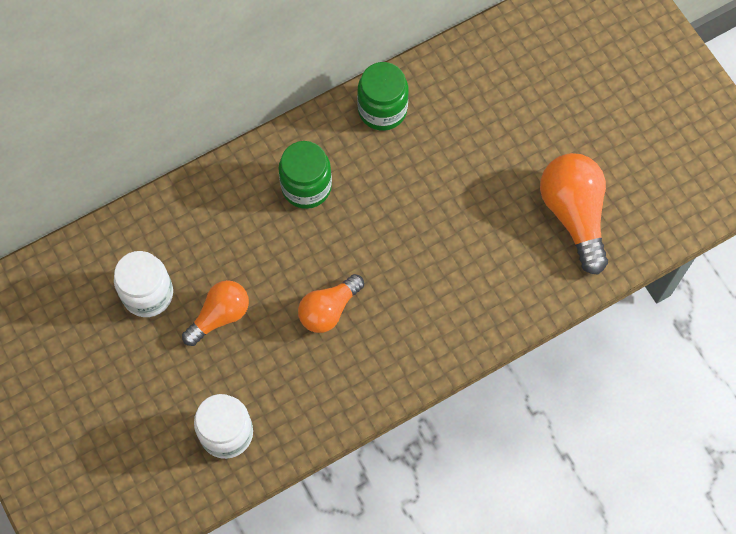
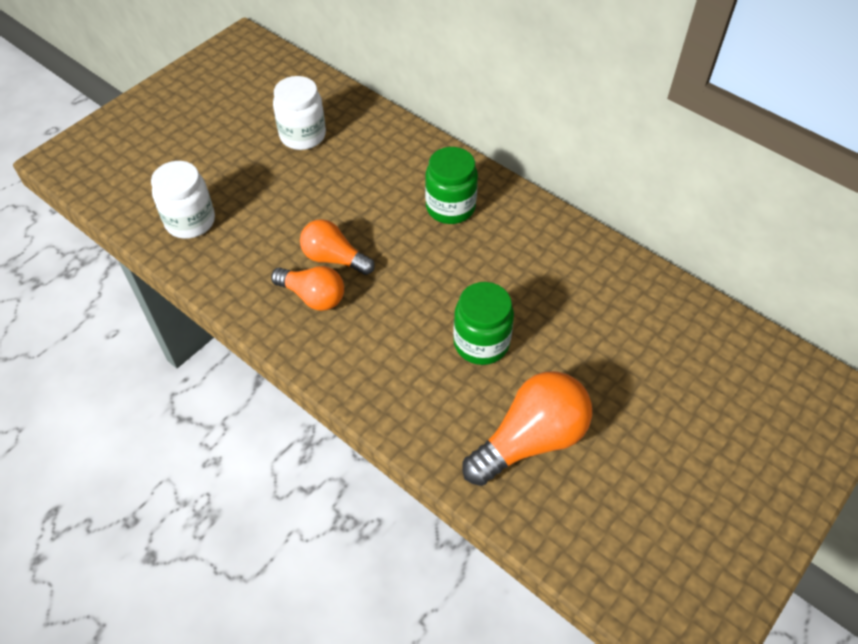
camera: 70 degrees right, 15 degrees down
(220, 316) = (299, 185): orange light bulb -> orange light bulb (313, 296)
(382, 110) = (559, 239): green jar -> green jar (481, 343)

